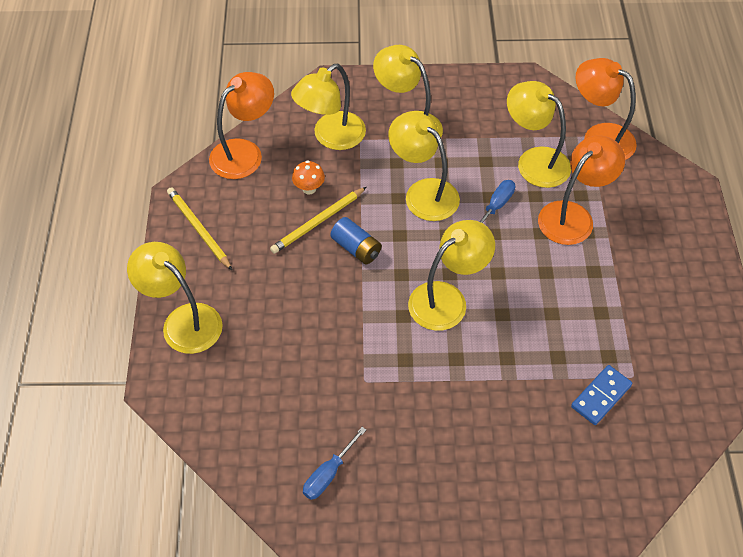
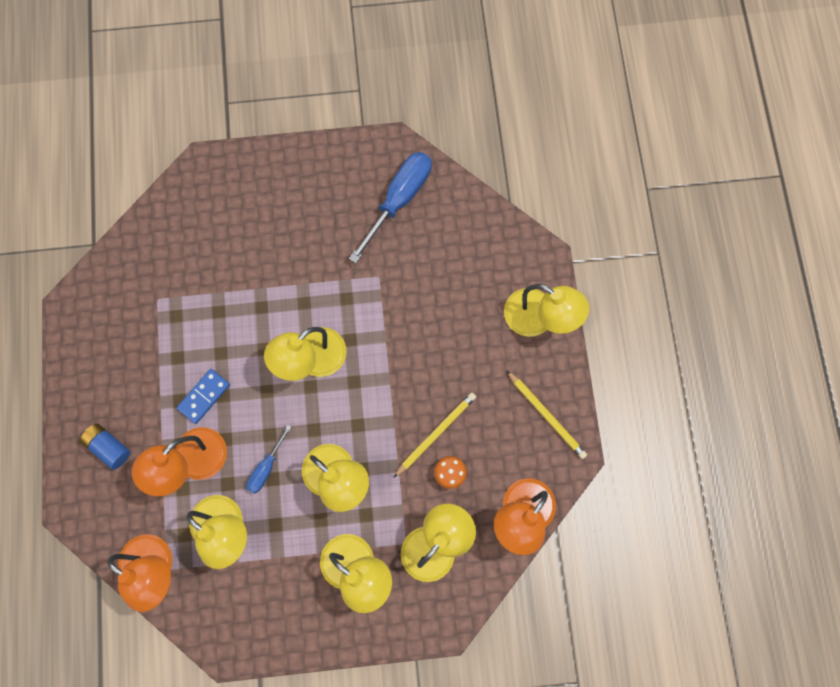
camera: 175 degrees right, 20 degrees up
(328, 474) = (399, 199): blue screwdriver -> blue screwdriver, size x1.89
(356, 248) = (397, 407): blue battery -> blue battery (109, 447)
(601, 396) = (186, 279): blue domino -> blue domino (204, 396)

